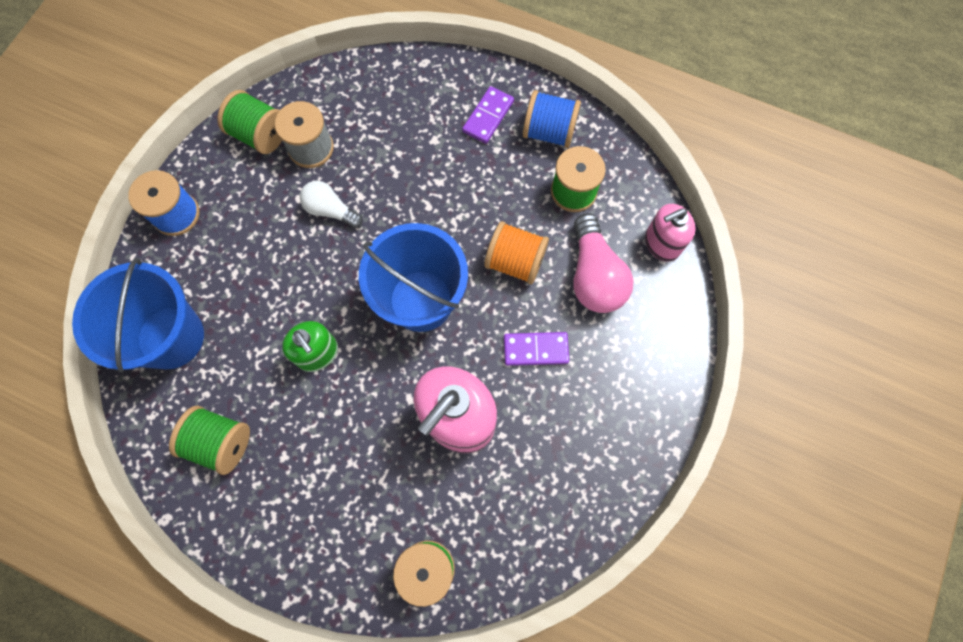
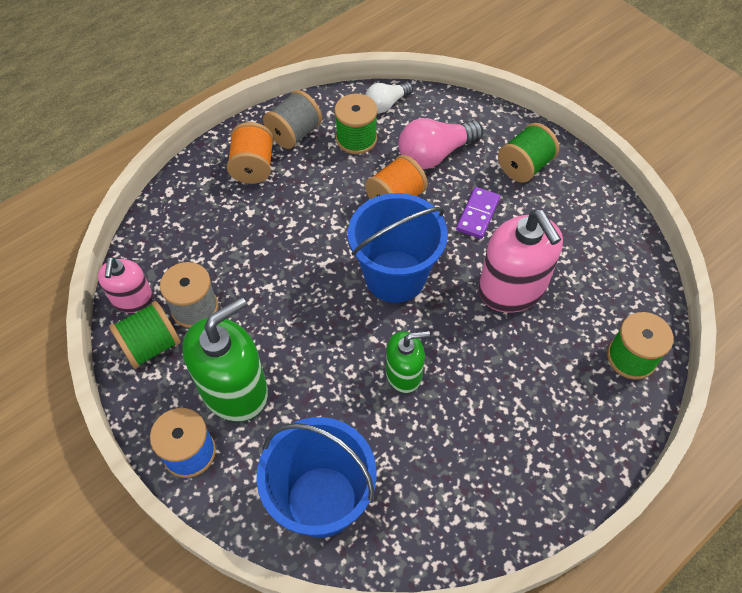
camera: 65 degrees left, 15 degrees down
(220, 442) = (453, 488): green spool -> green spool (524, 166)
(245, 220) = (234, 390): none -> green soap dispenser
(330, 210) = (269, 314): white light bulb -> white light bulb (386, 104)
(488, 116) = (253, 167): purple domino -> orange spool
(549, 132) = (294, 134): blue spool -> grey spool
(594, 276) = (435, 154): pink light bulb -> pink light bulb turned 135 degrees clockwise
(662, 243) = (430, 105): pink soap dispenser -> pink soap dispenser (132, 299)

